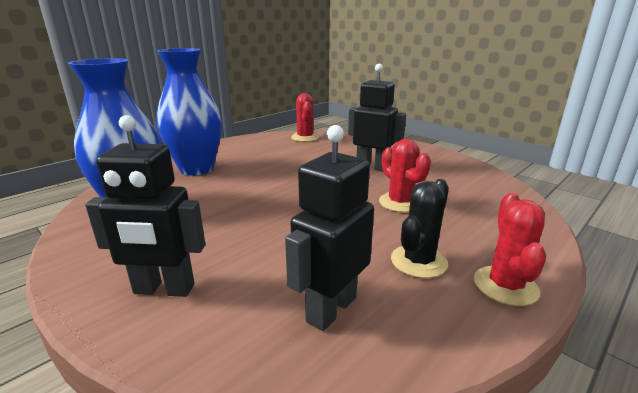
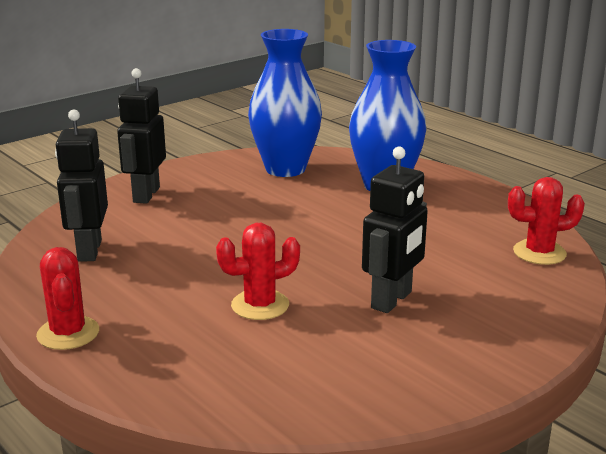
camera: 95 degrees right, 0 degrees up
(331, 309) = (89, 251): black robot -> black robot turned 135 degrees counterclockwise
(418, 261) = (129, 296): black cactus -> none
(505, 286) = (68, 333): red cactus -> red cactus turned 60 degrees clockwise

